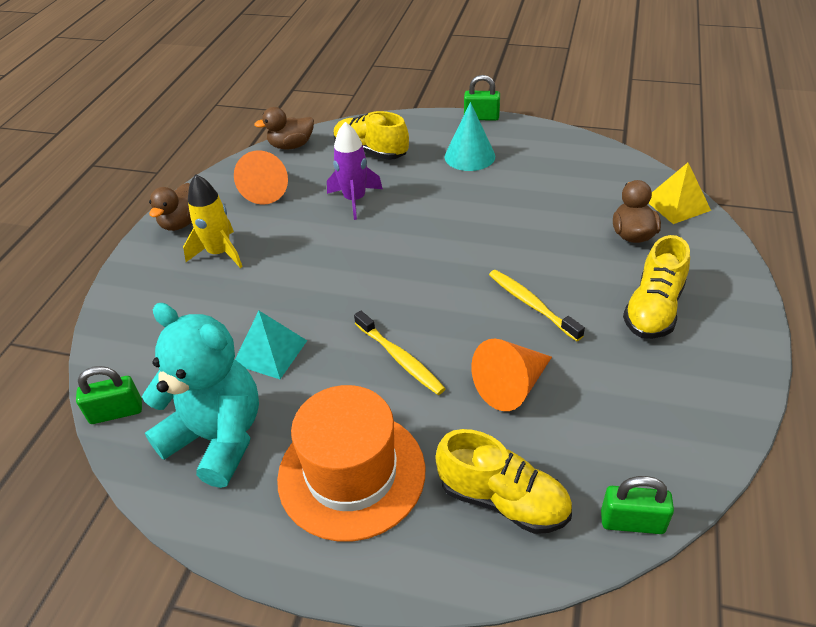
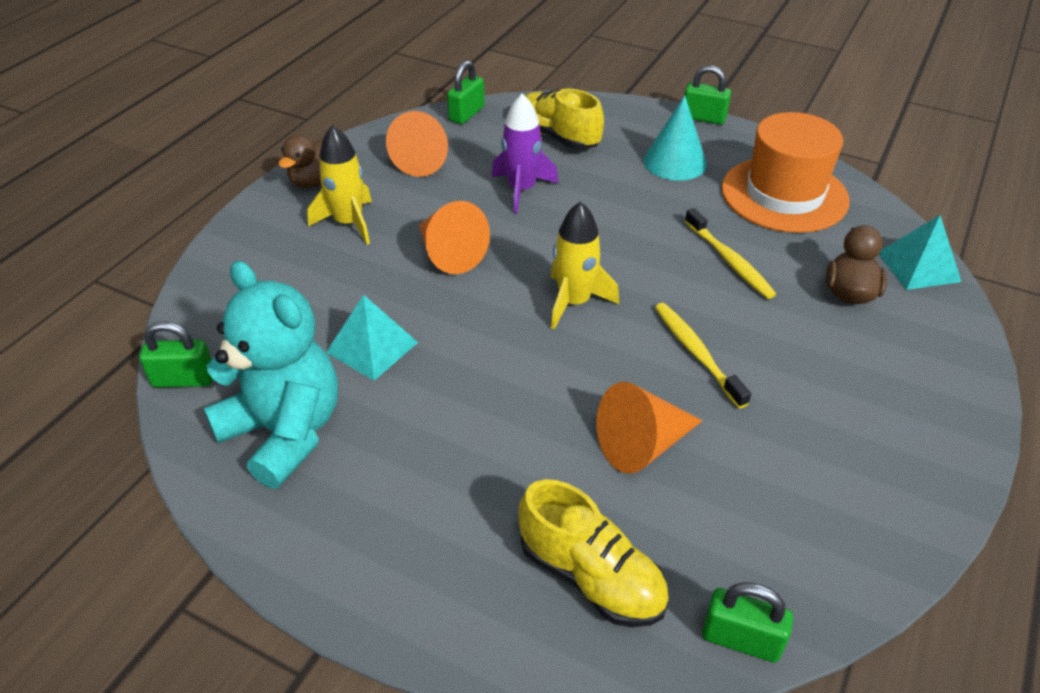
camera: 10 degrees right, 0 degrees up
(291, 146) = (466, 114): brown duck -> green padlock
(311, 263) = (449, 254): none -> orange cone
(351, 473) = (423, 506): orange hat -> orange hat (784, 194)
(400, 358) = (519, 385): yellow toothbrush -> yellow toothbrush (729, 261)
(424, 283) = (574, 302): none -> yellow rocket
(653, 309) = (848, 389): yellow shoe -> none
(676, 204) = (918, 266): yellow pyramid -> turquoise pyramid

